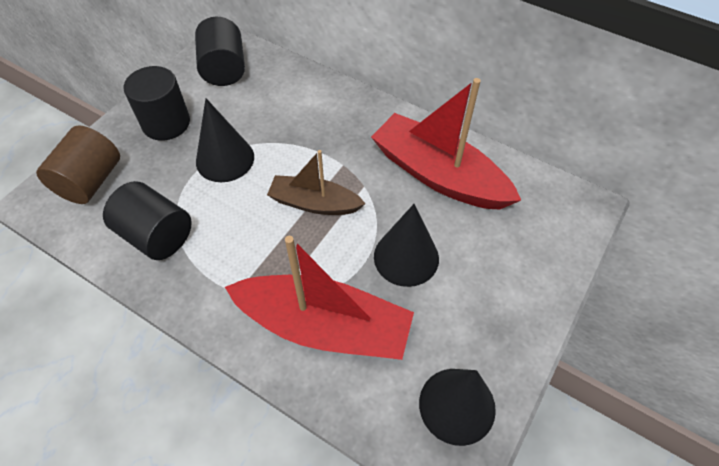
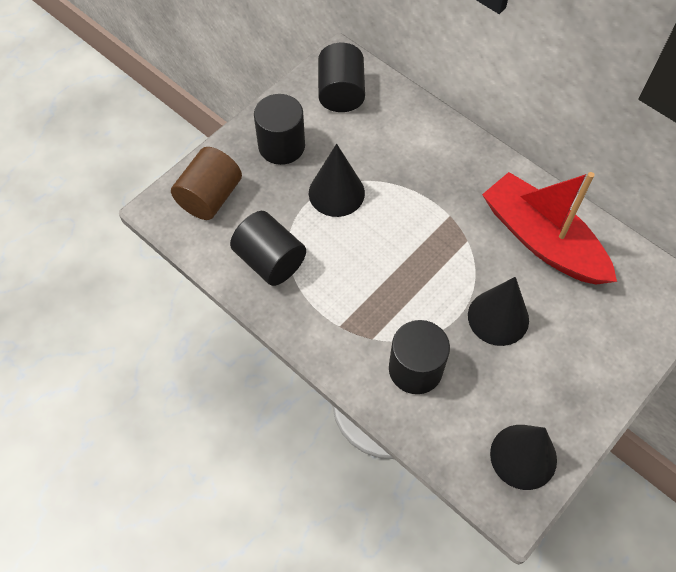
camera: 10 degrees right, 5 degrees up
(314, 203) = (418, 251): brown boat -> none
(324, 326) = (415, 369): red boat -> black cylinder

